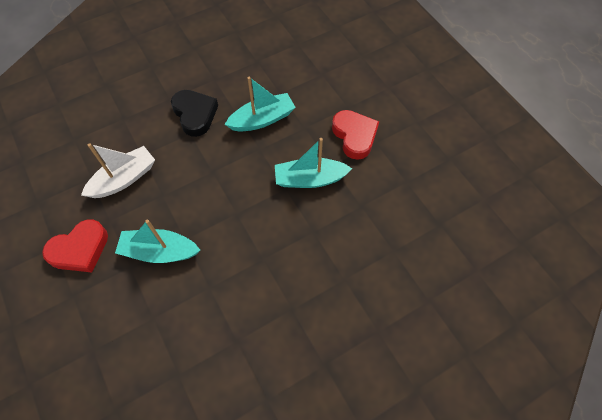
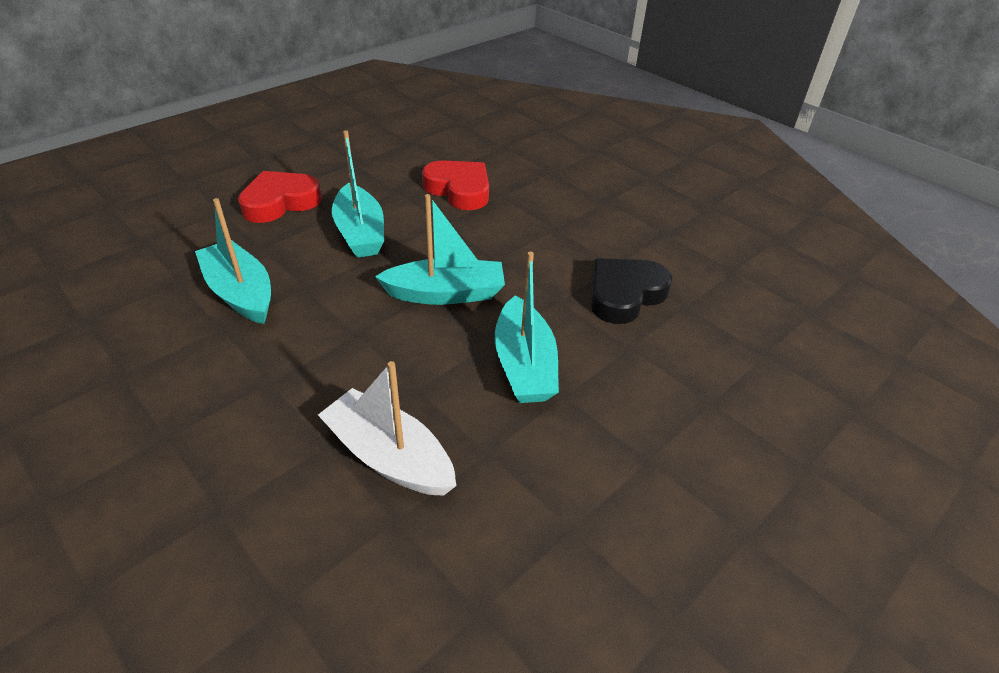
camera: 105 degrees left, 20 degrees down
(80, 249) = (560, 479): red heart -> red heart (459, 190)
(195, 114) = (219, 383): black heart -> black heart (624, 295)
(234, 220) = (445, 294): none -> turquoise boat

